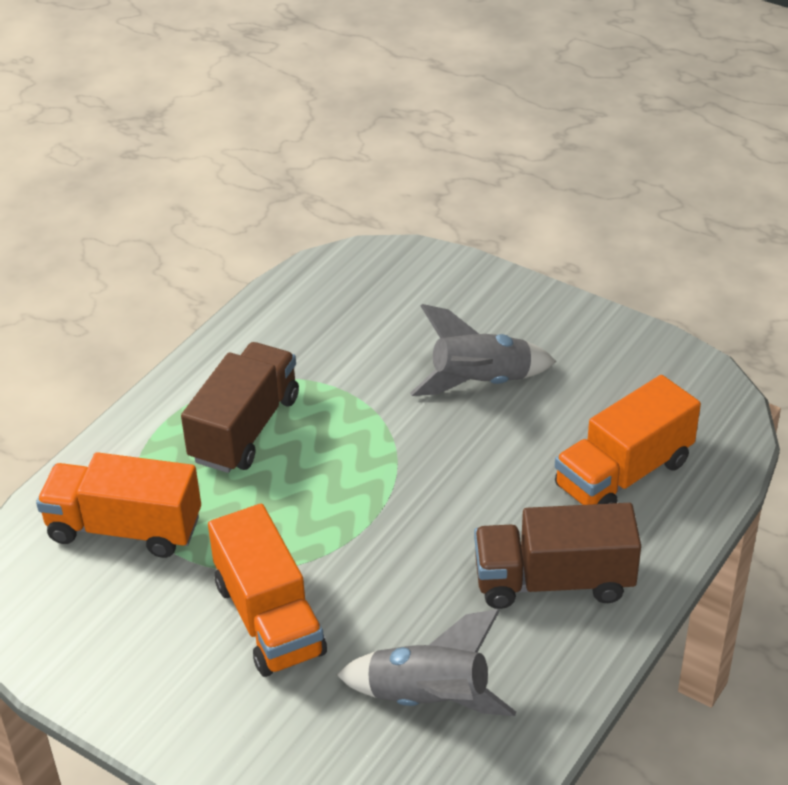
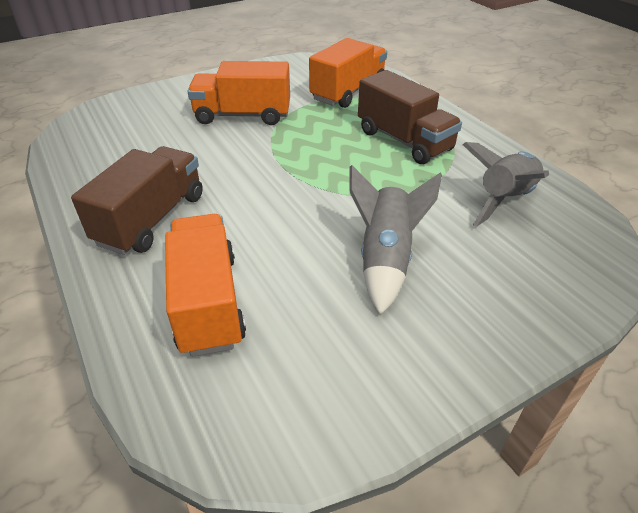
camera: 115 degrees right, 0 degrees up
(429, 699) = (133, 146): grey rocket -> grey rocket (505, 200)

